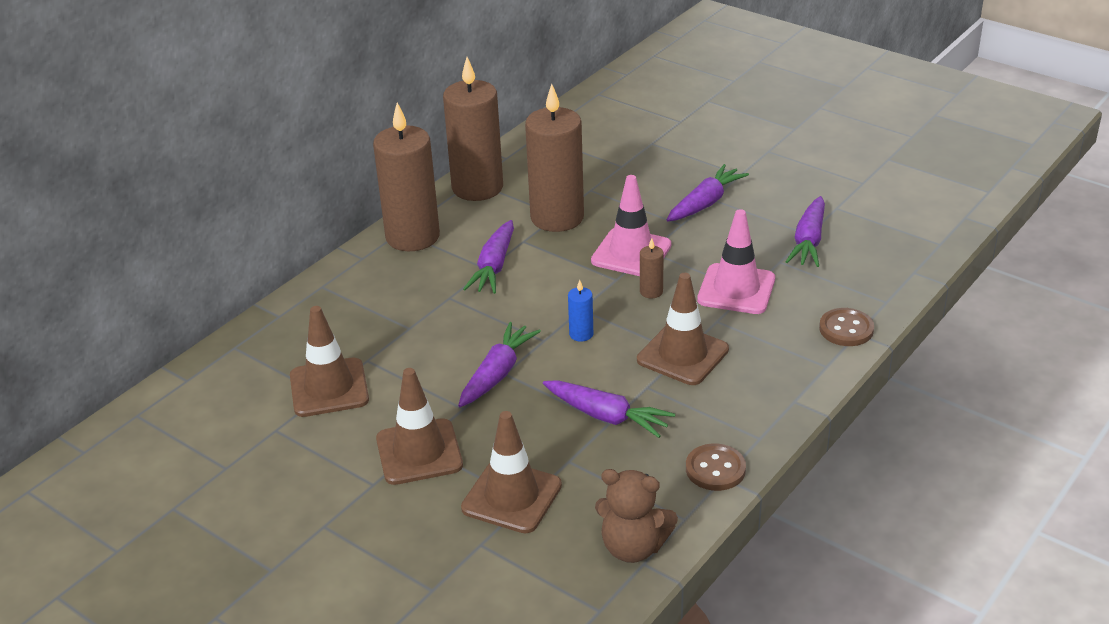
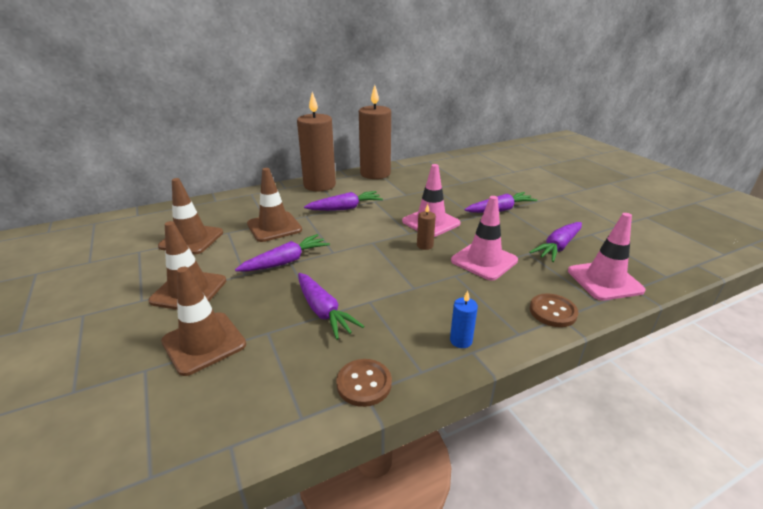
camera: 25 degrees right, 5 degrees down
(494, 267) = (345, 208): purple carrot -> purple carrot turned 150 degrees counterclockwise
(557, 217) = (404, 195): brown candle -> none
(581, 334) = (358, 256): blue candle -> blue candle (461, 340)
(633, 547) = (237, 425): brown teddy bear -> none
(682, 355) = (412, 289): brown traffic cone -> brown traffic cone (274, 227)
(880, 272) = (604, 281): none -> pink traffic cone

